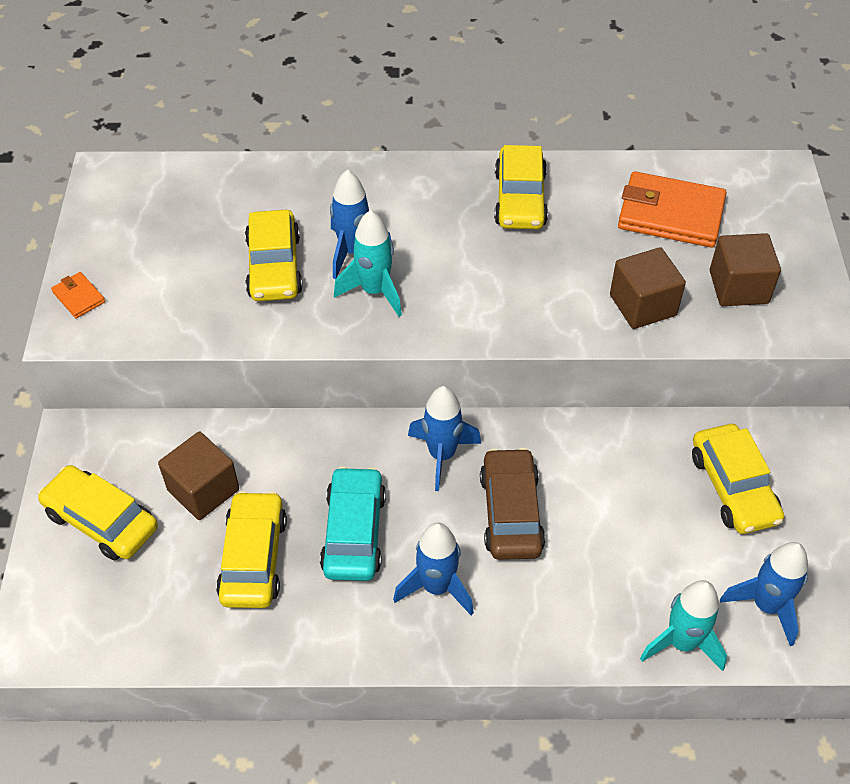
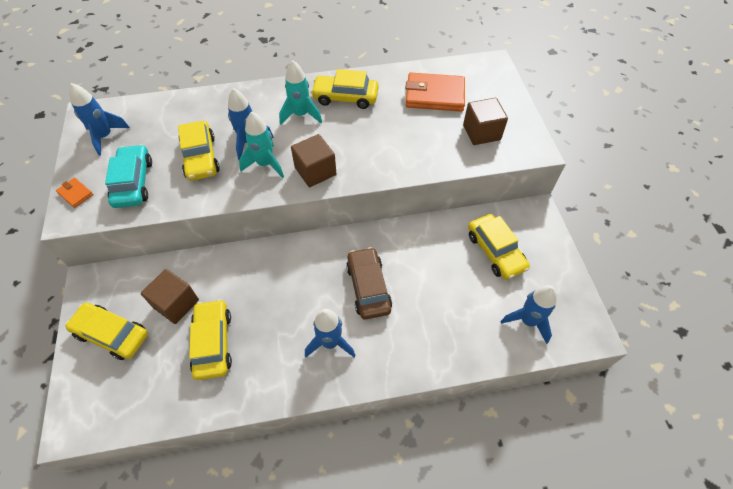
camera: 10 degrees left, 5 degrees up
(354, 532) = (274, 315): turquoise car -> turquoise car (133, 182)
(442, 455) = (322, 258): blue rocket -> blue rocket (105, 136)
(520, 199) = (345, 97): yellow car -> yellow car turned 105 degrees clockwise
(643, 305) = (428, 150): brown cube -> brown cube (315, 171)
(682, 643) = (483, 353): turquoise rocket -> turquoise rocket (301, 115)

